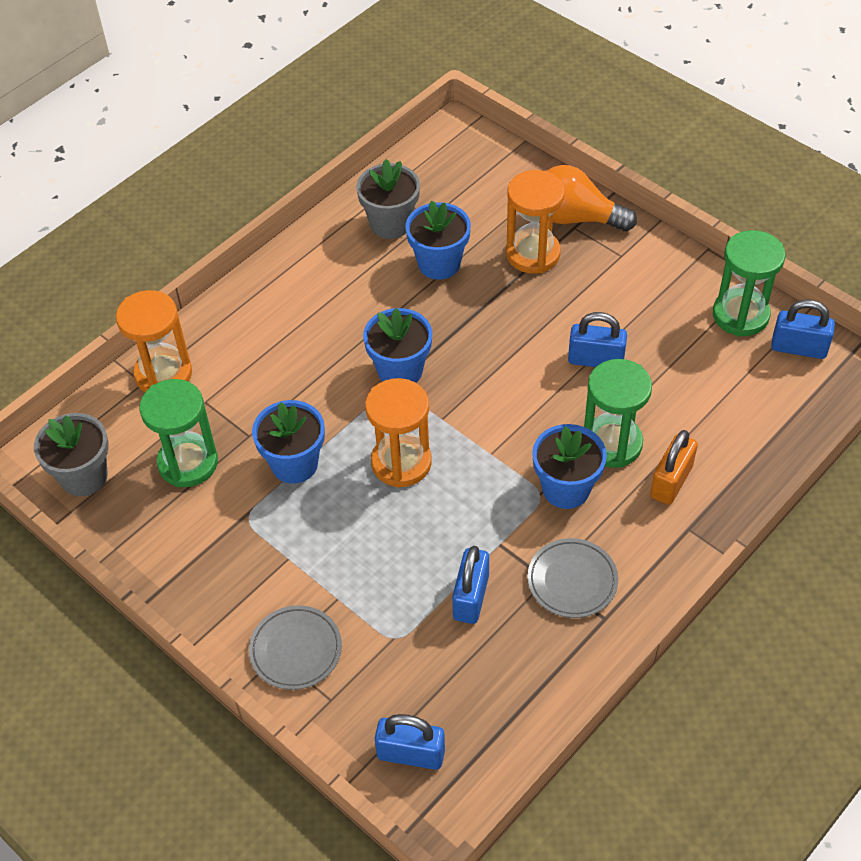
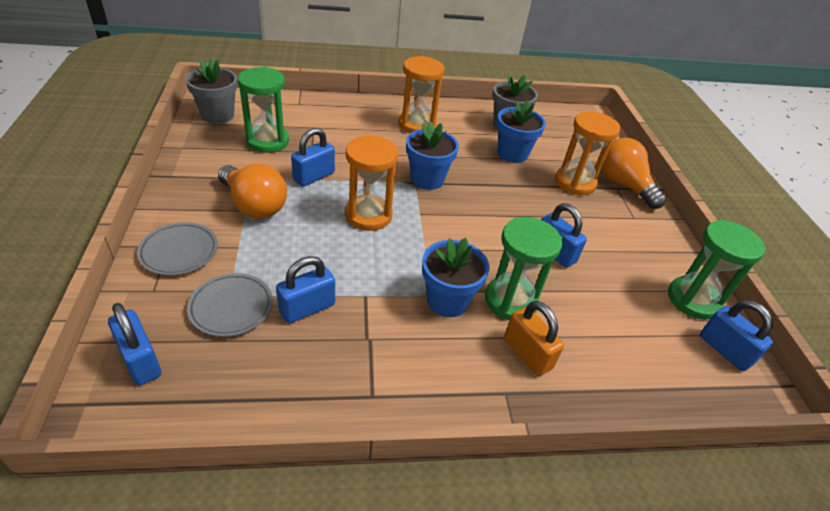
camera: 35 degrees right, 10 degrees down
(163, 374) = (312, 106): orange hourglass -> orange hourglass (417, 125)
(288, 546) = (254, 205): none -> orange light bulb
(294, 464) = (314, 176): blue flower pot -> blue padlock
(572, 581) = (381, 354): grey plate -> grey plate (231, 307)
(671, 481) = (527, 353): orange padlock -> orange padlock turned 75 degrees clockwise

